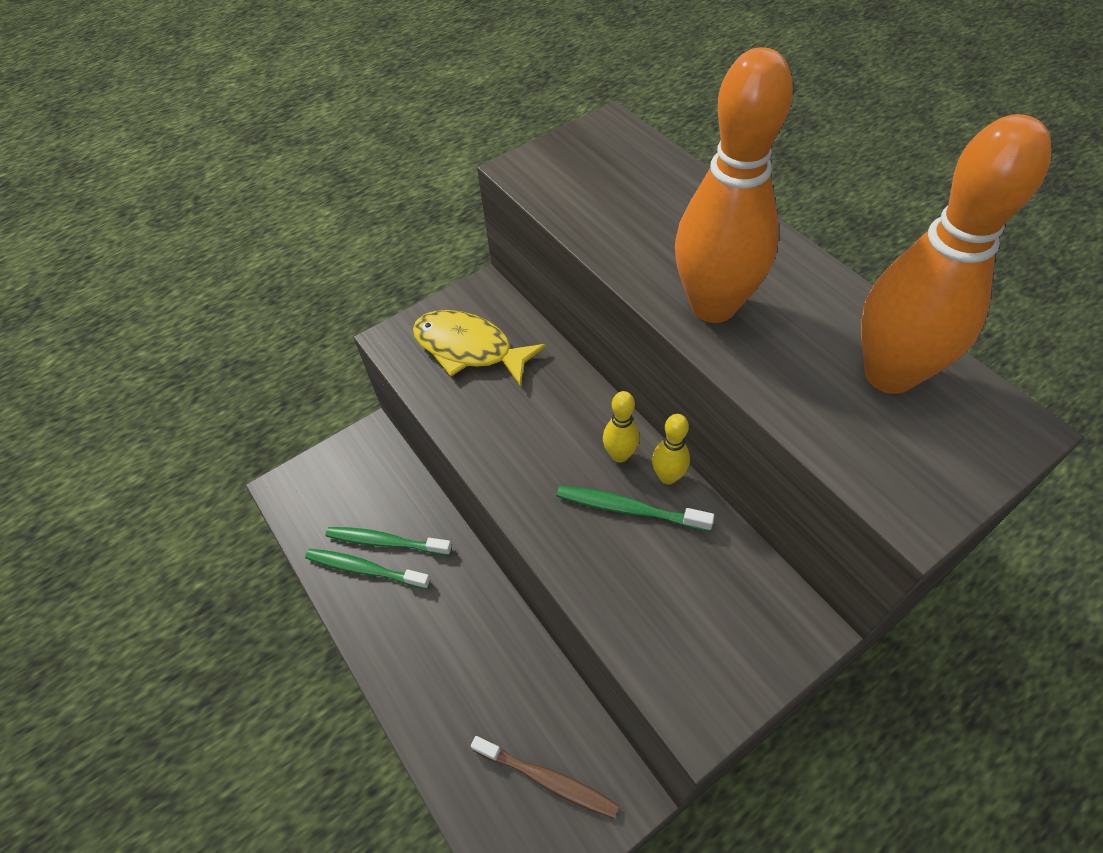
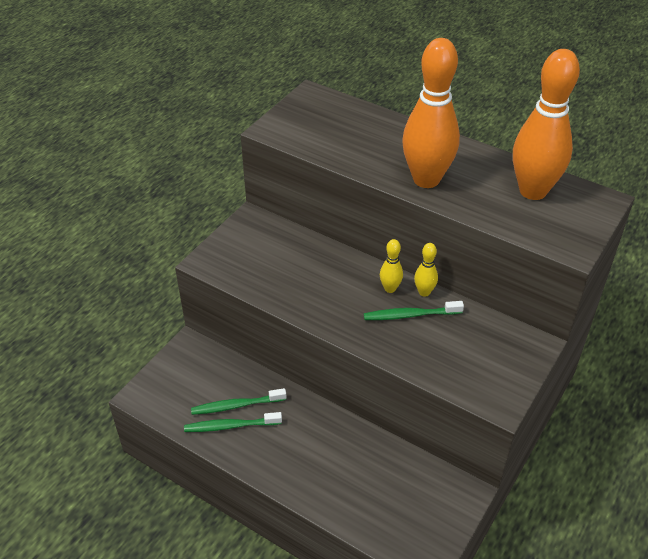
camera: 25 degrees left, 10 degrees down
(469, 349) = (261, 254): yellow fish -> none
(547, 779) = (414, 501): brown toothbrush -> none

